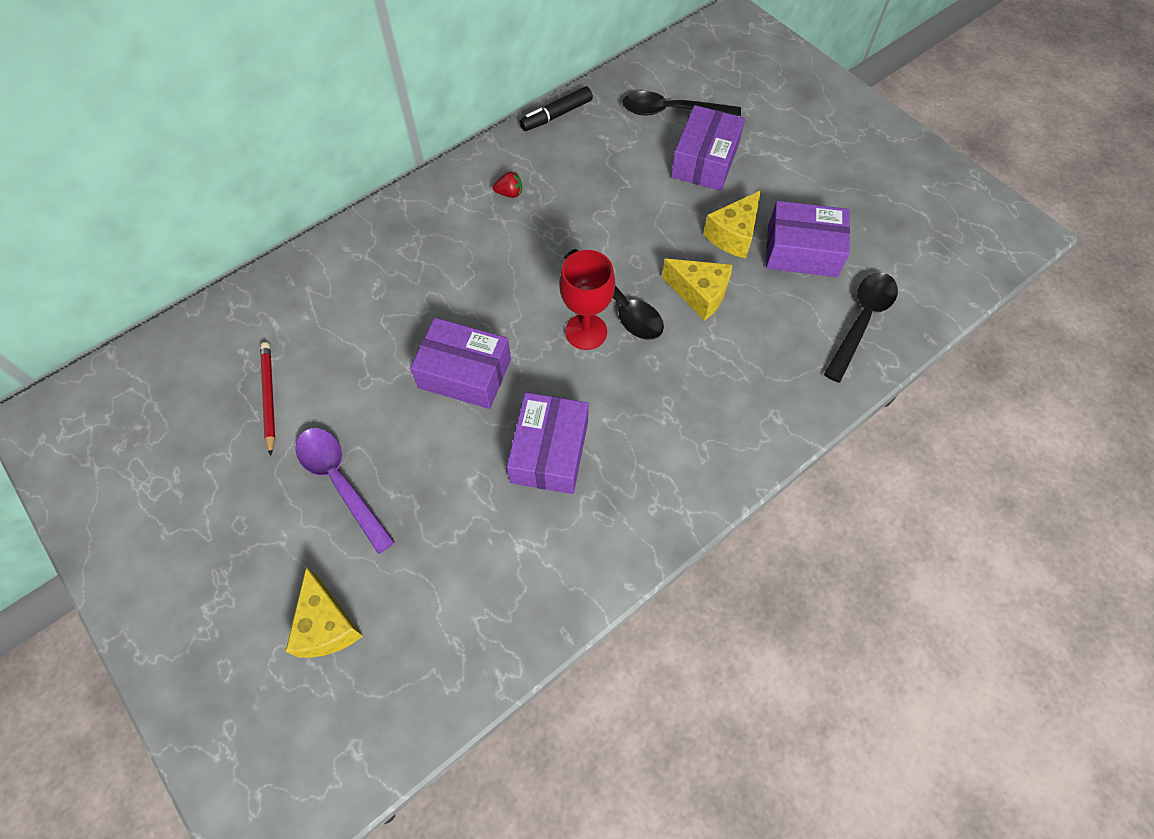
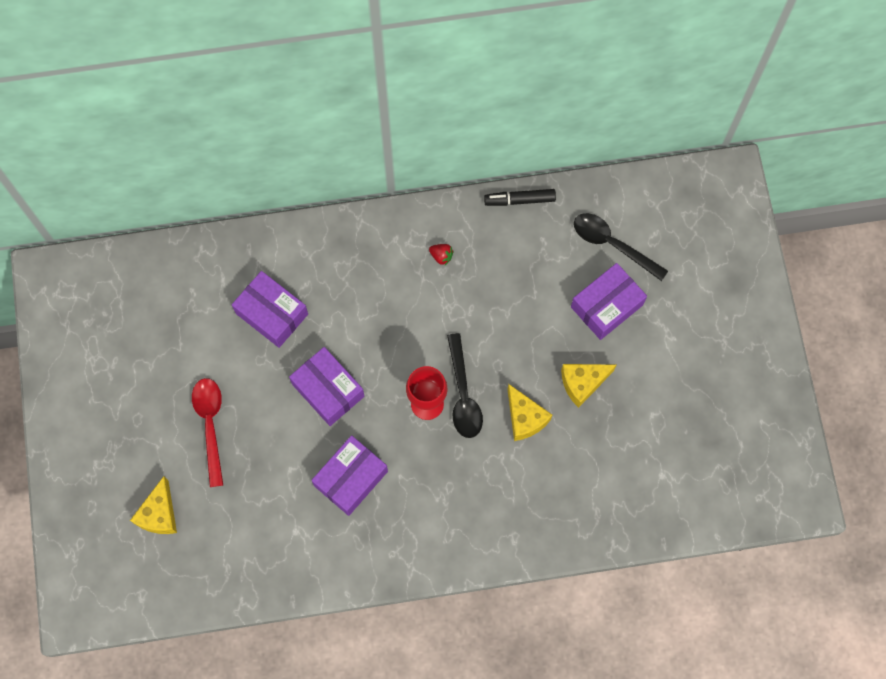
camera: 30 degrees right, 10 degrees up
(269, 397) = (194, 337): red pencil -> none
(340, 481) = (210, 424): purple spoon -> red spoon
(802, 251) = (624, 424): purple box -> purple box (272, 313)
(862, 321) = (625, 503): black spoon -> none

